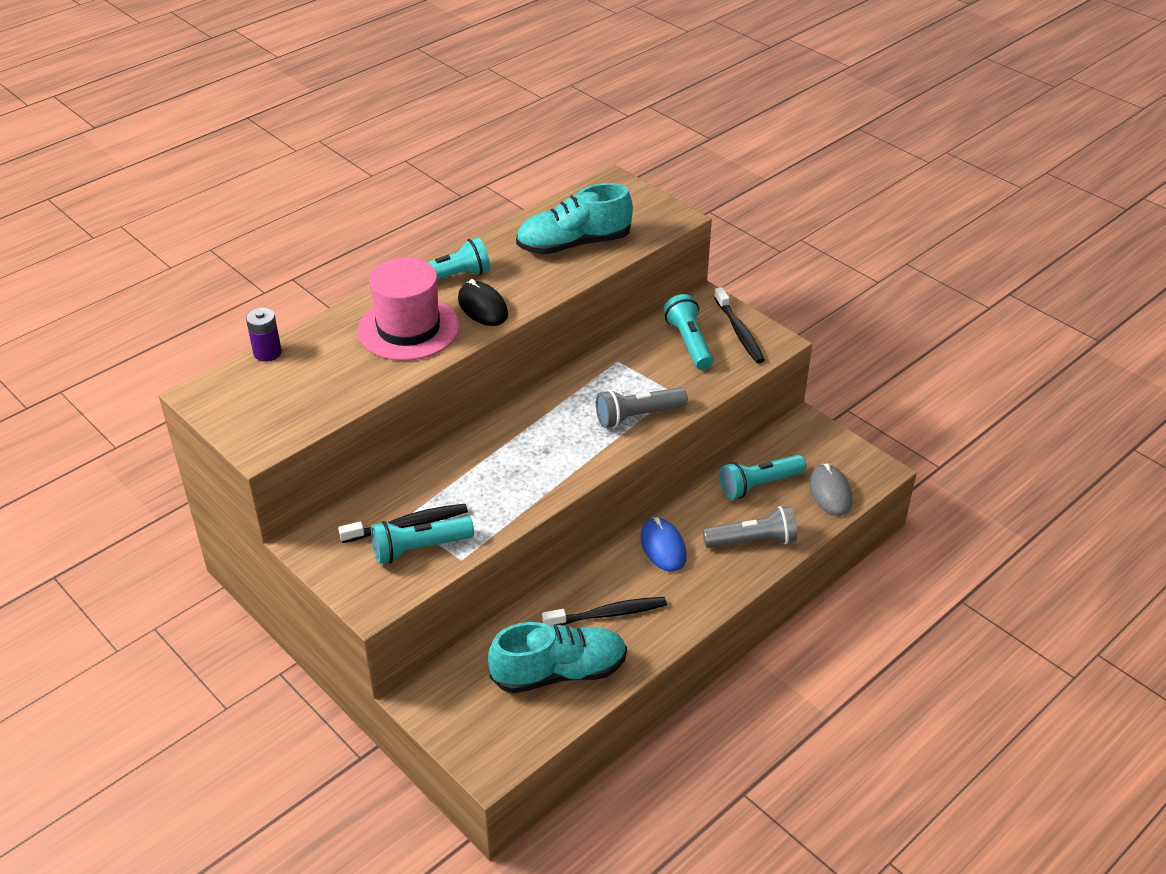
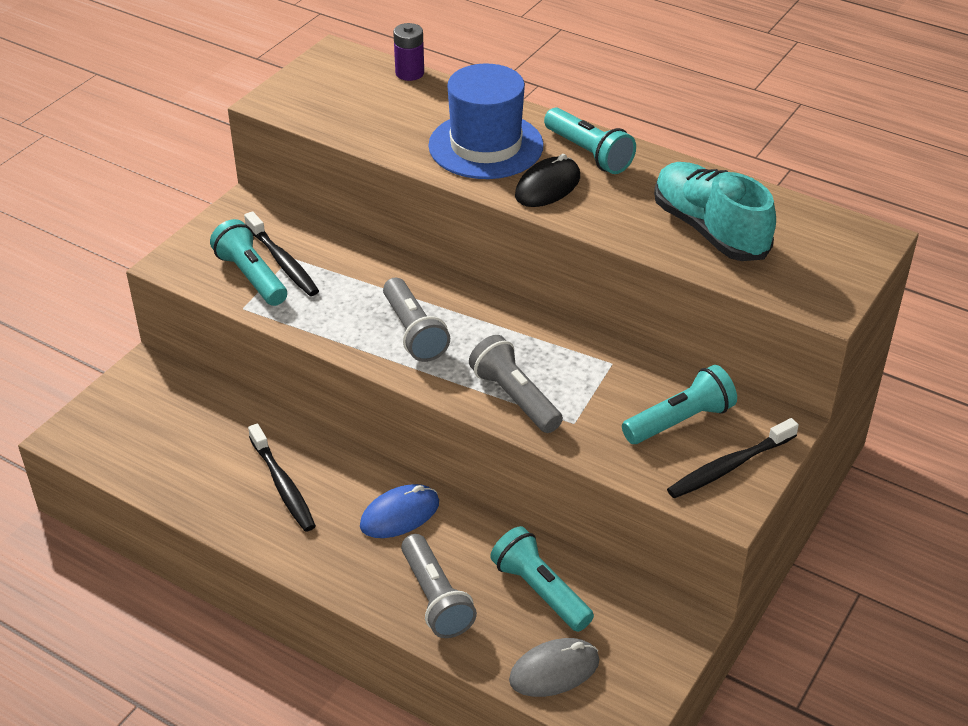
camera: 75 degrees right, 0 degrees up
(408, 328) = (486, 146): pink hat -> blue hat
(540, 457) = (414, 332): none -> grey flashlight
(559, 672) = (193, 462): turquoise shoe -> none

